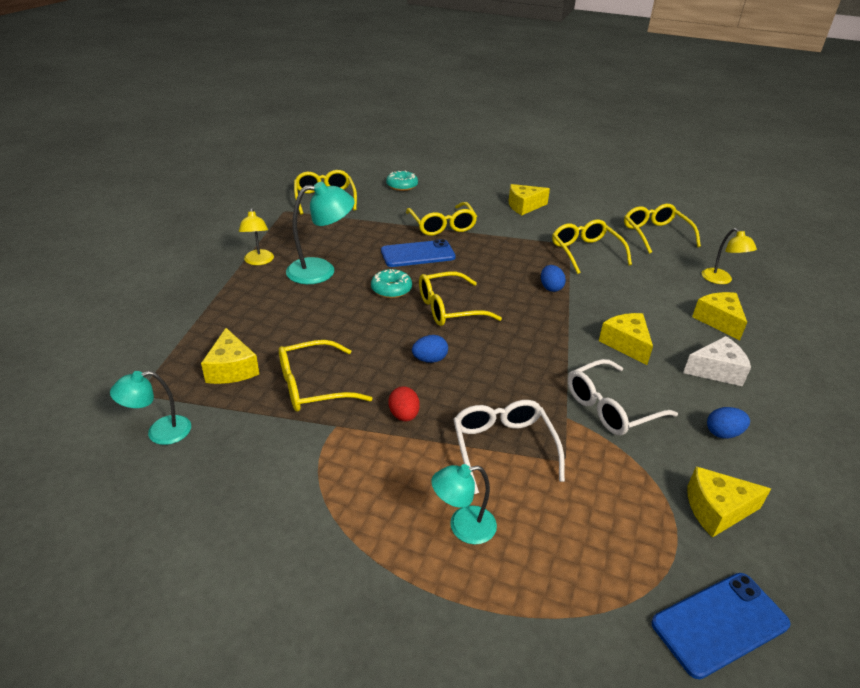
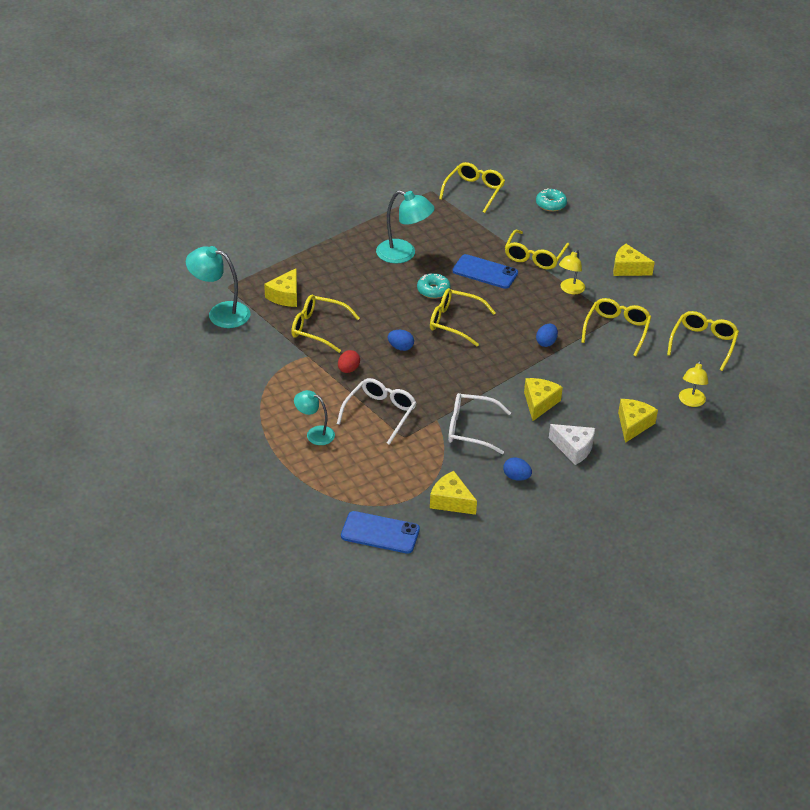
camera: 40 degrees right, 5 degrees up
(160, 432) = (220, 313): turquoise lamp -> turquoise lamp, size x1.61
(259, 261) = (370, 228): yellow lamp -> yellow lamp (570, 290)

